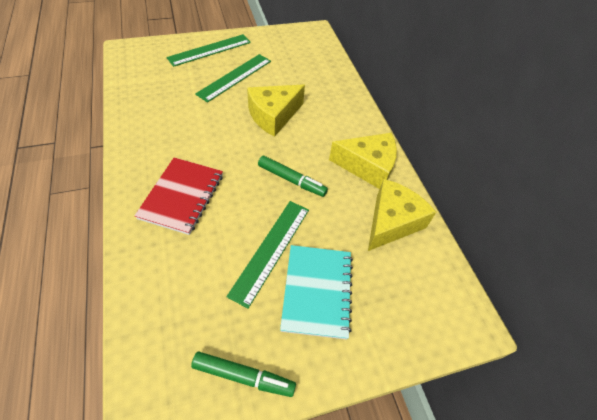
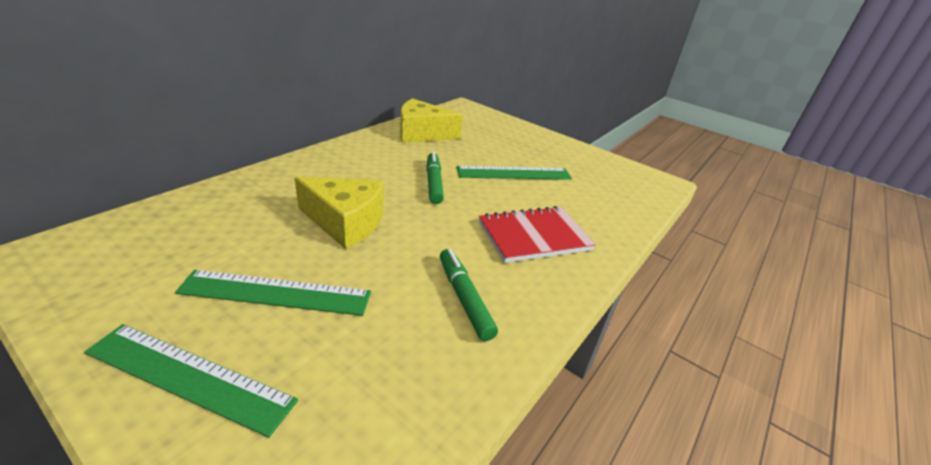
camera: 125 degrees left, 20 degrees down
(243, 376) = (597, 159): green marker -> green marker (464, 298)
(317, 291) = (516, 149): turquoise notebook -> none
(367, 167) = (370, 151): yellow cheese -> none

